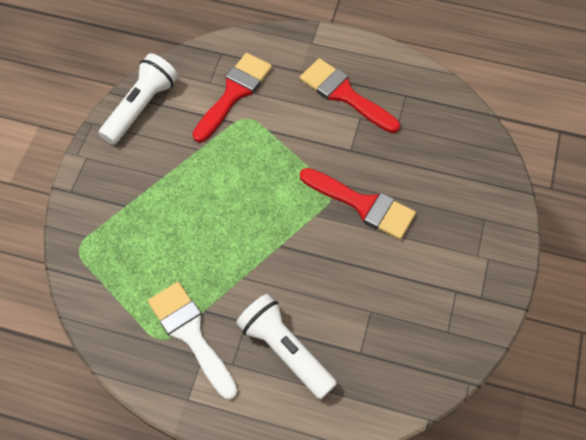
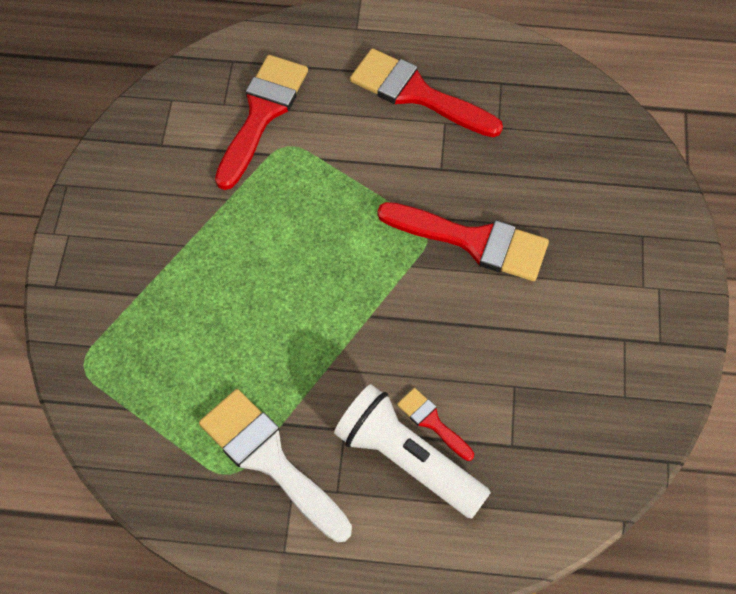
camera: 10 degrees left, 0 degrees up
(141, 107) = (133, 152): white flashlight -> none
(308, 327) = (432, 422): none -> red brush

